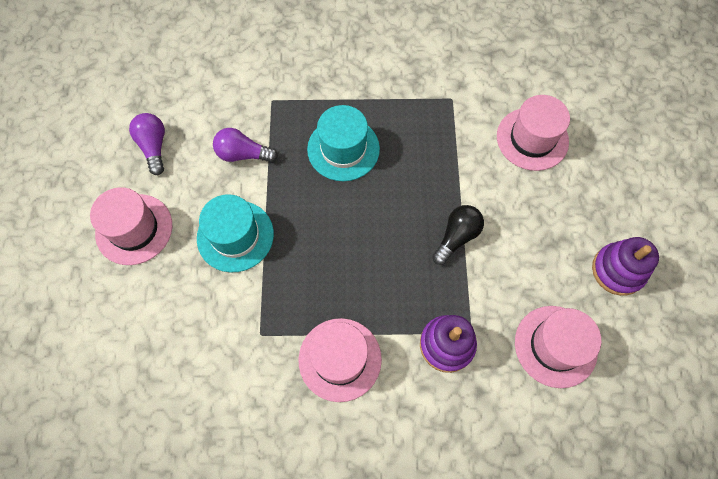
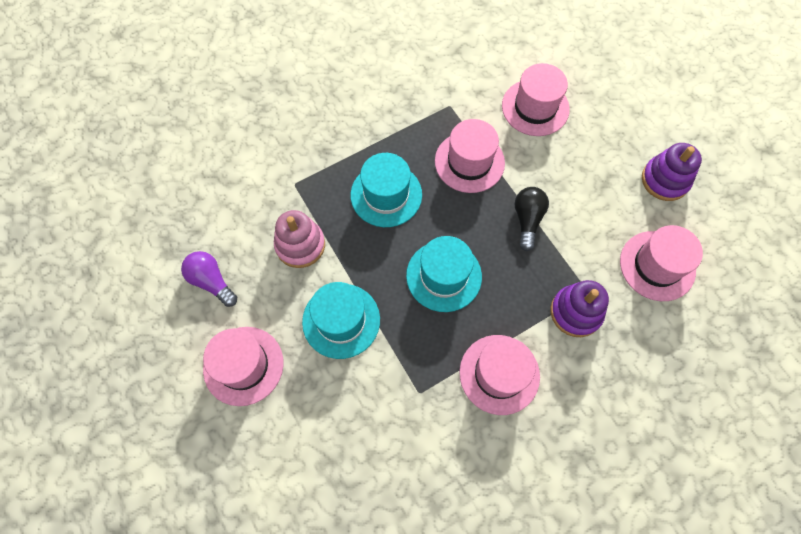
camera: 30 degrees left, 0 degrees up
(243, 154) = (300, 245): purple light bulb -> pink stacking toy
(347, 246) = (444, 276): none -> turquoise hat
(437, 157) = (469, 162): none -> pink hat

